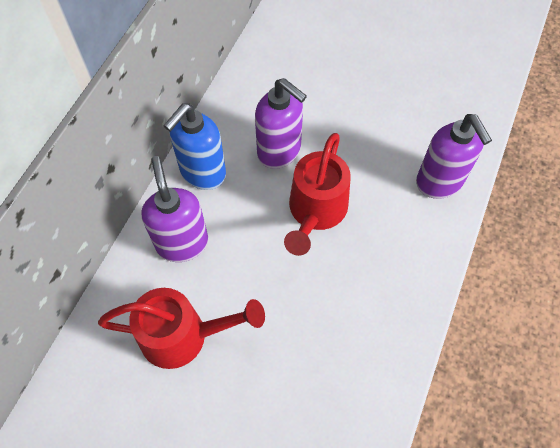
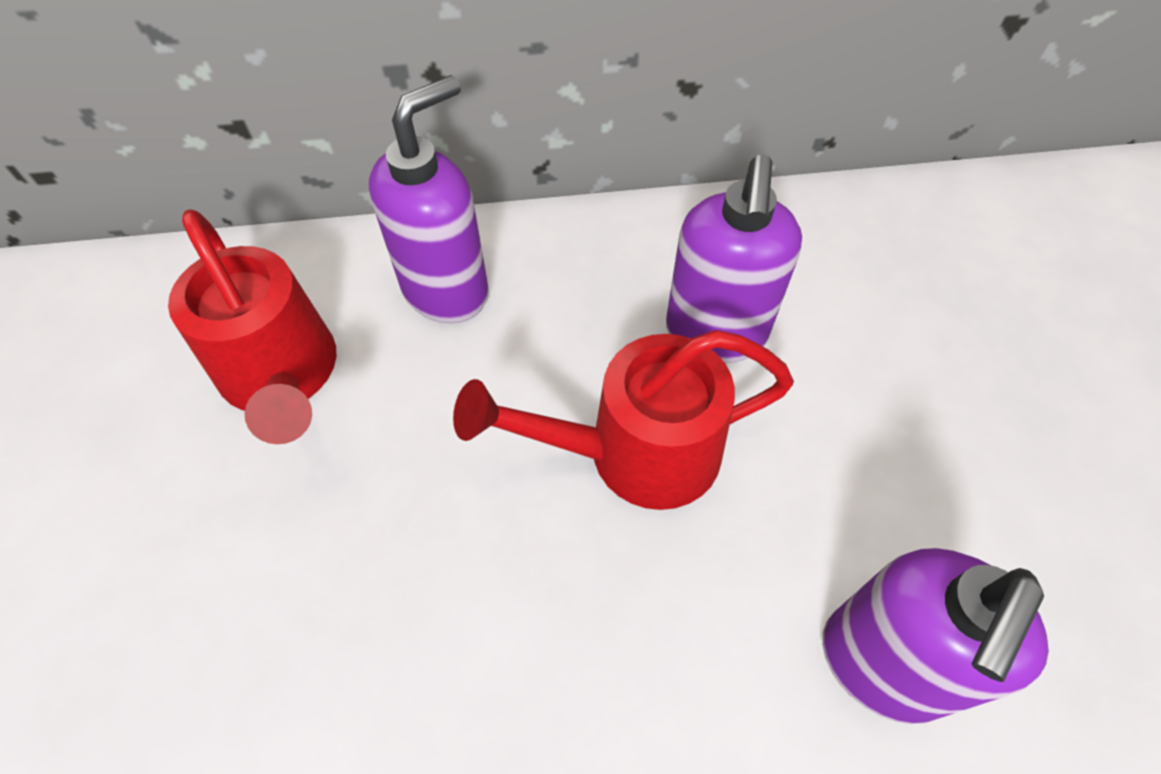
camera: 60 degrees right, 5 degrees down
(202, 173) = (590, 251): blue soap dispenser -> none

